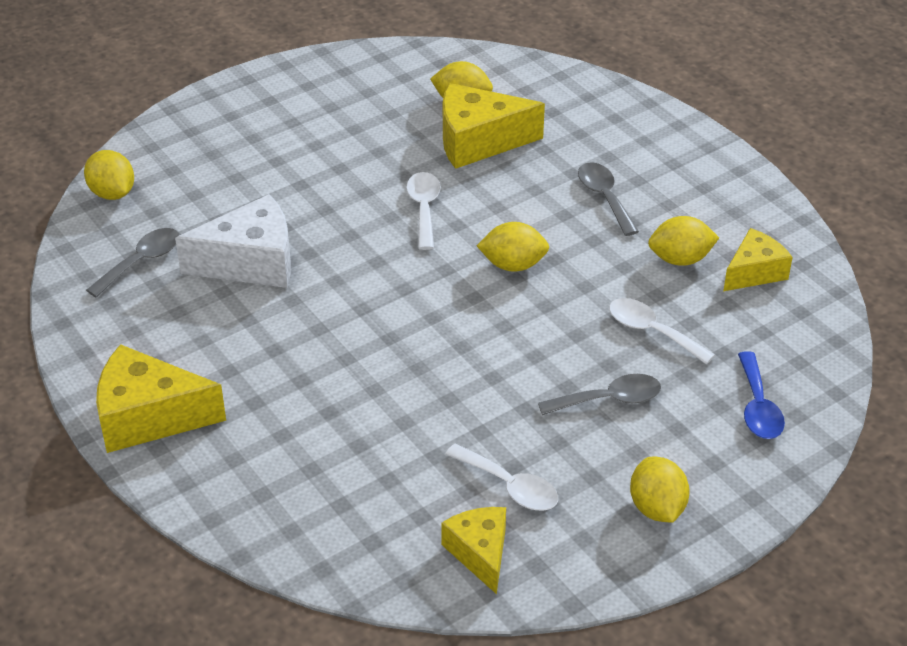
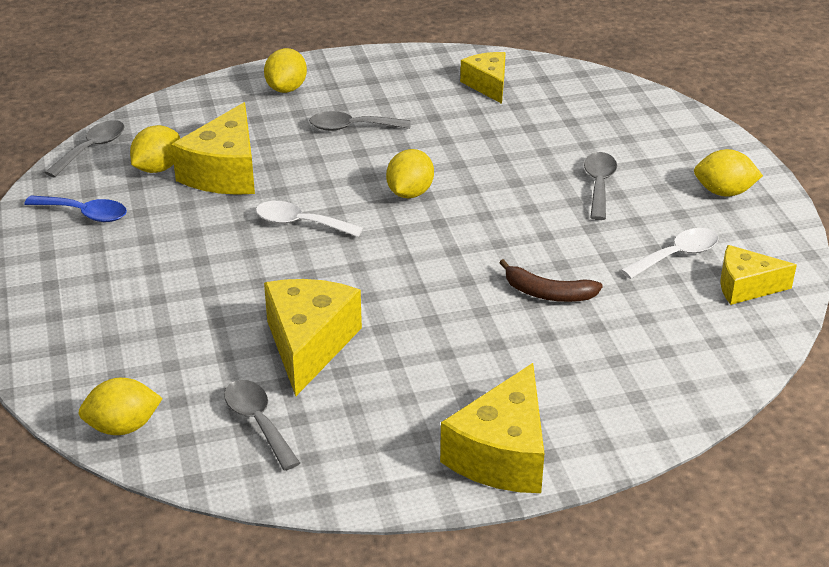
camera: 70 degrees left, 5 degrees down
(251, 262) = (309, 344): white cheese -> yellow cheese
(395, 398) = (547, 293): none -> brown banana
(469, 57) = (92, 149): none -> grey spoon
(652, 331) = (530, 146): white spoon -> none
(680, 259) = (453, 112): yellow lemon -> yellow lemon (286, 88)
(758, 407) = (636, 122): blue spoon -> blue spoon (84, 213)

